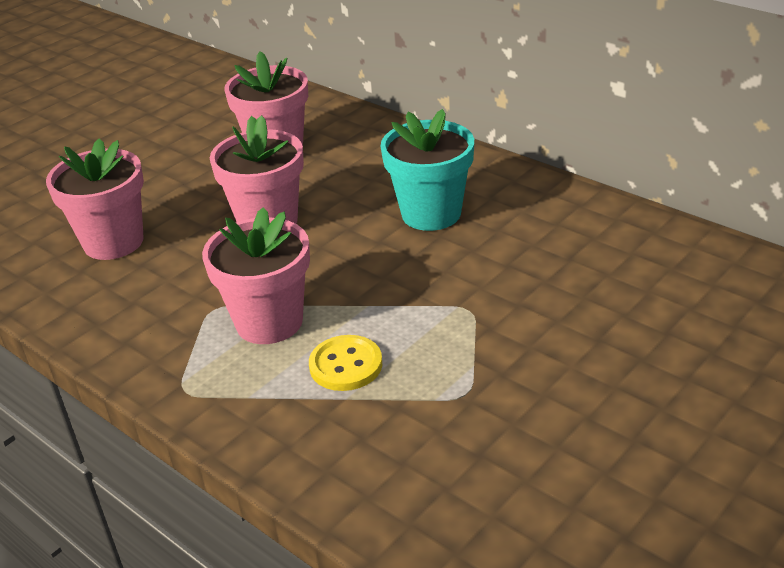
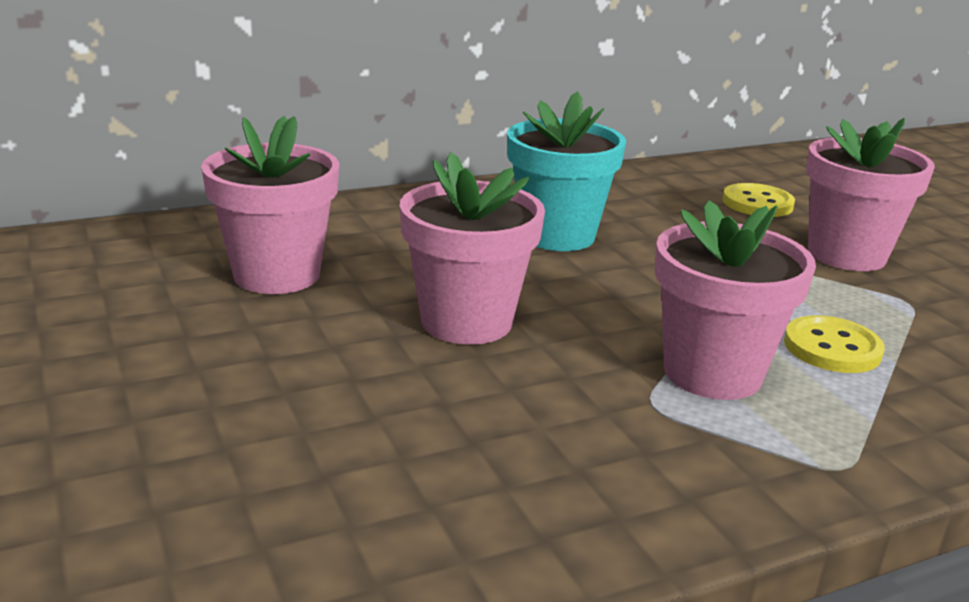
camera: 70 degrees left, 10 degrees down
(113, 242) = (372, 454): pink flower pot -> pink flower pot (846, 255)
(613, 282) = (757, 203): none -> yellow button

